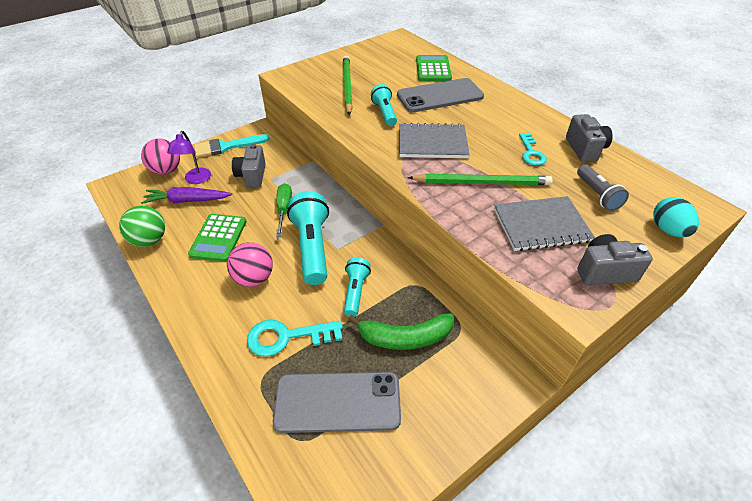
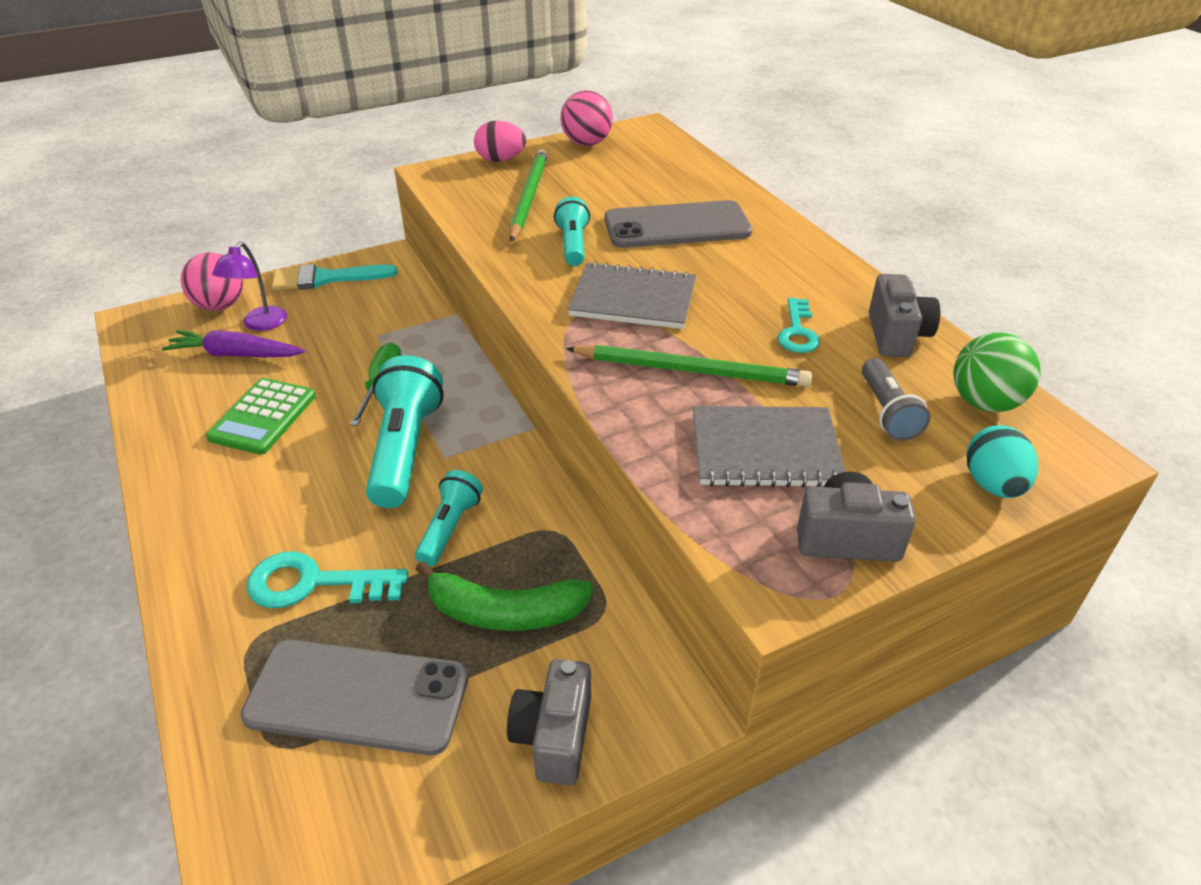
camera: 10 degrees right, 5 degrees down
(149, 240) = (157, 408): green ball -> green ball (984, 403)
(252, 176) = (349, 327): grey camera -> grey camera (554, 736)
(254, 278) = (295, 486): pink ball -> pink ball (586, 143)
(321, 64) = (500, 160): none -> pink egg
(433, 69) = (683, 182): green calculator -> none

